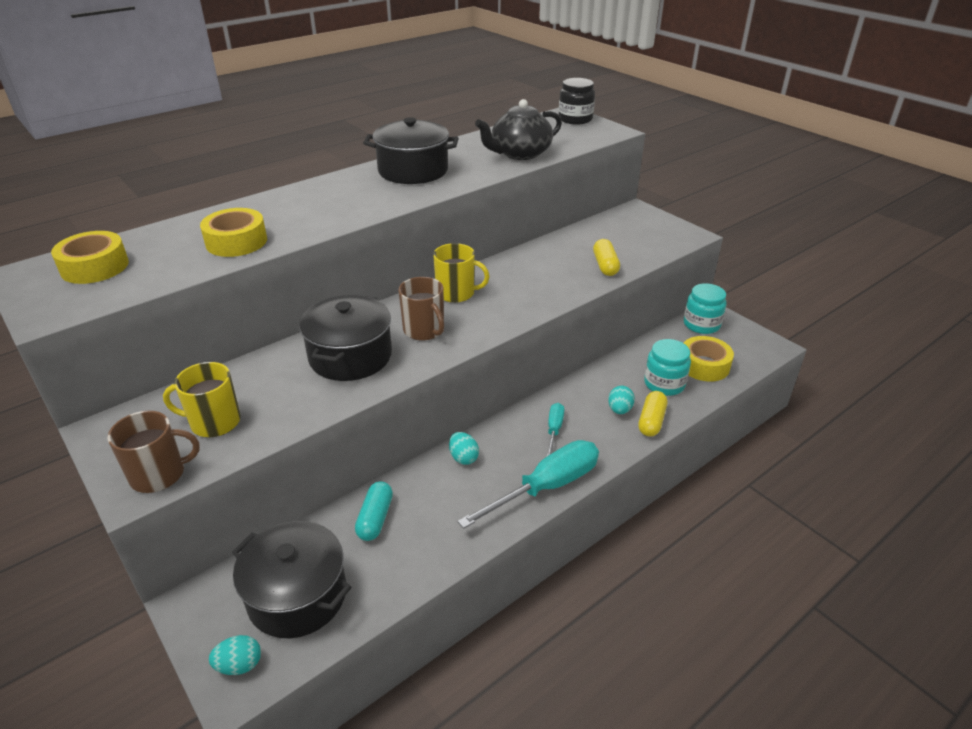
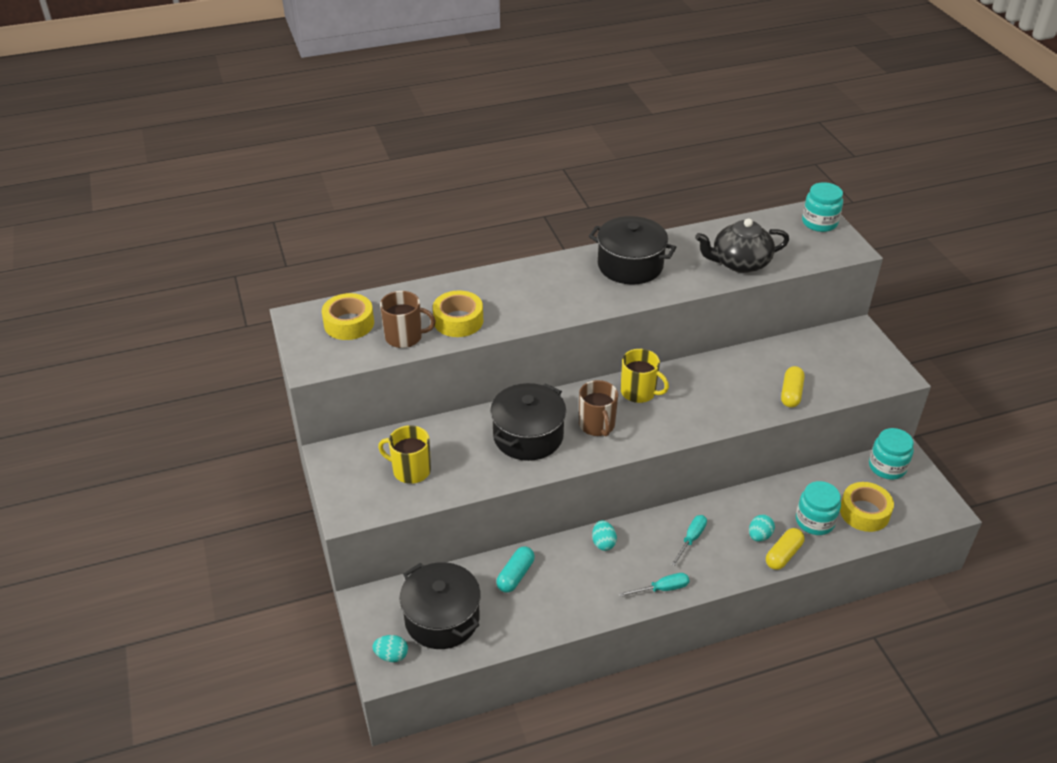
camera: 20 degrees right, 5 degrees up
(159, 474) = (365, 504): brown mug -> brown mug (404, 337)
(546, 487) = (662, 589): turquoise screwdriver -> turquoise screwdriver, size x0.51
(575, 119) = (819, 223): black jar -> turquoise jar

